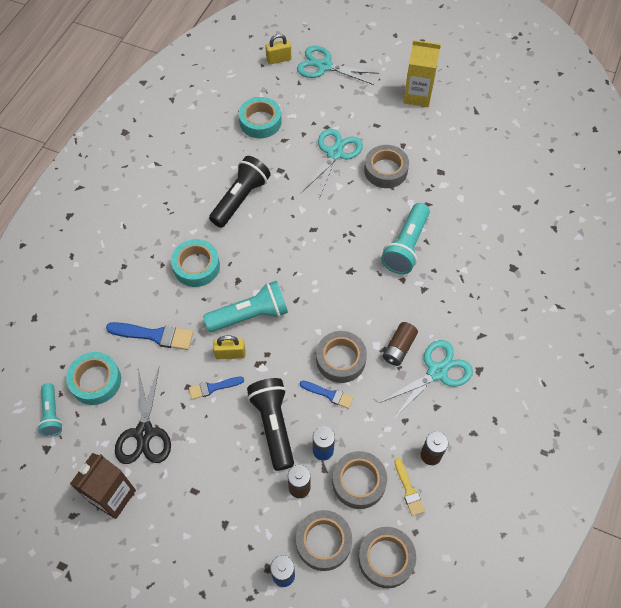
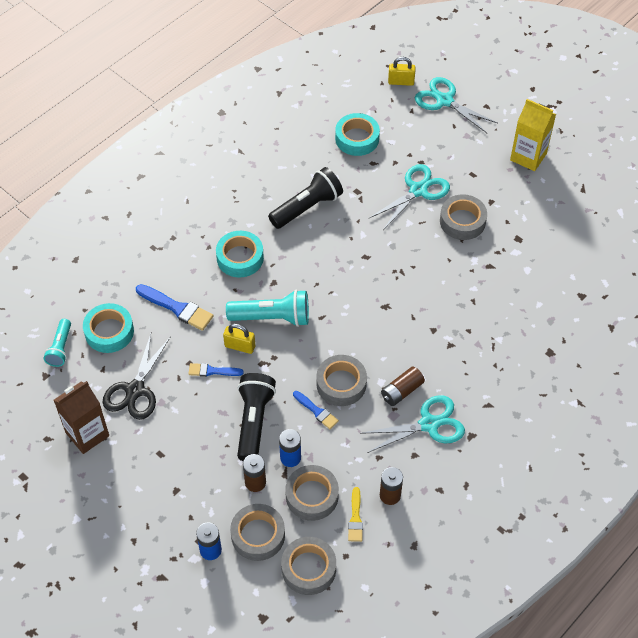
camera: 20 degrees right, 5 degrees down
(406, 246) = (451, 300): turquoise flashlight -> none

